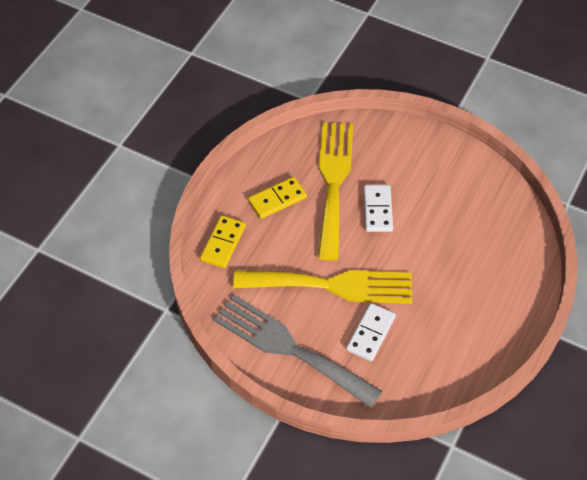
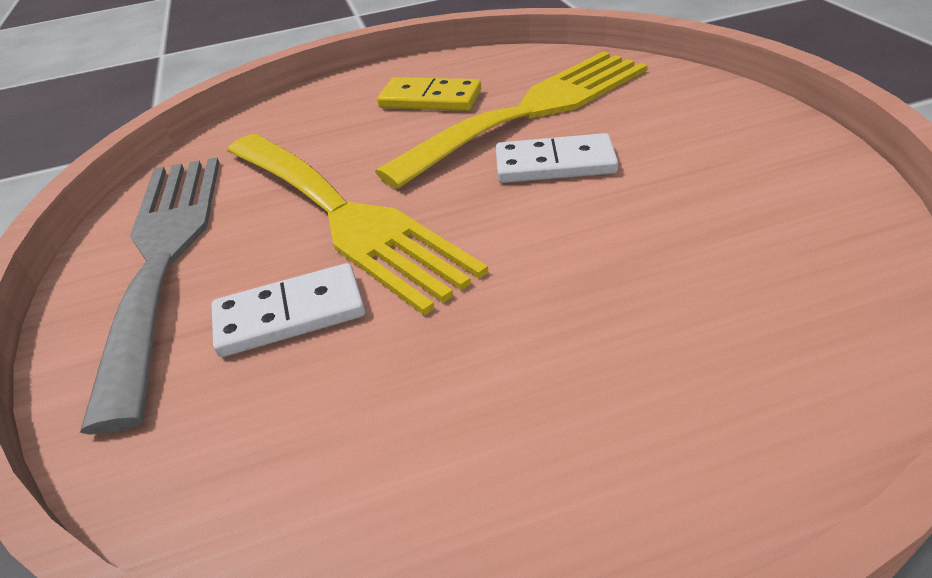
camera: 50 degrees right, 15 degrees down
(223, 243) = (301, 111): yellow domino -> none
(378, 210) = (554, 164): white domino -> white domino turned 45 degrees clockwise

